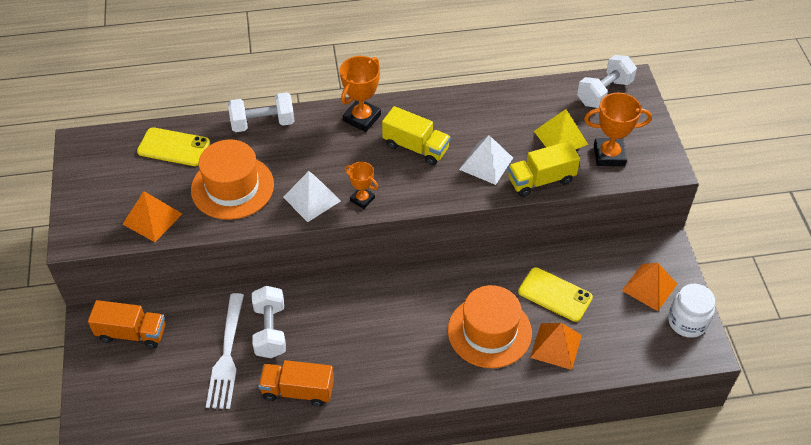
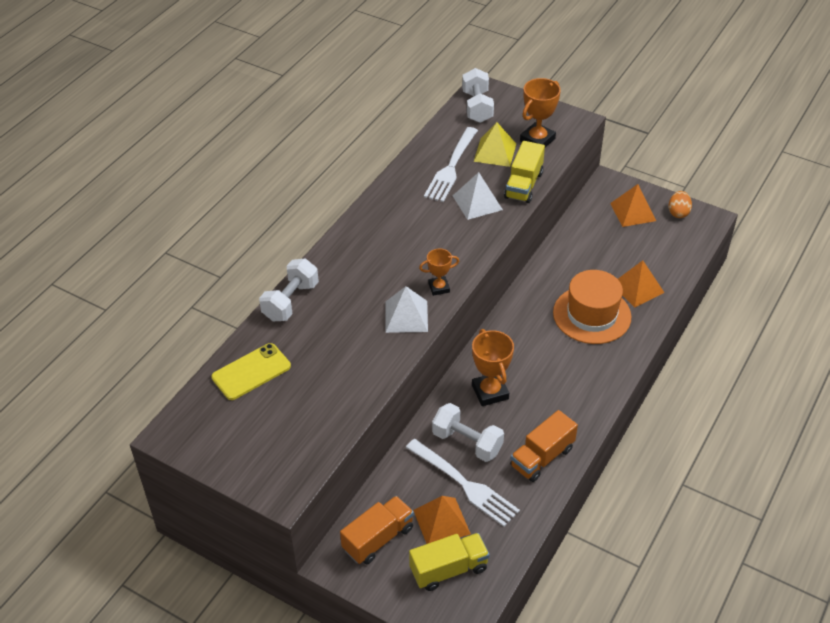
camera: 50 degrees left, 5 degrees down
(152, 219) = (318, 427): orange pyramid -> orange pyramid (441, 522)
(232, 187) = (340, 357): orange hat -> none
(362, 118) = (354, 241): orange trophy -> orange trophy (490, 392)
(416, 147) = (419, 229): yellow truck -> yellow truck (449, 569)
(511, 121) = (451, 167): none -> white fork
(555, 294) = (593, 261): yellow phone -> none
(687, 322) = (678, 212): white jar -> orange egg

